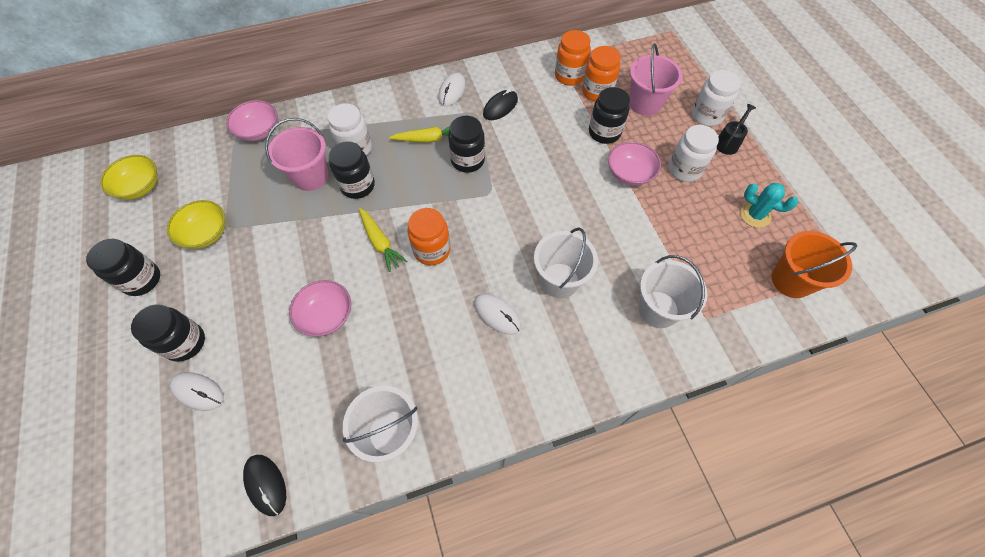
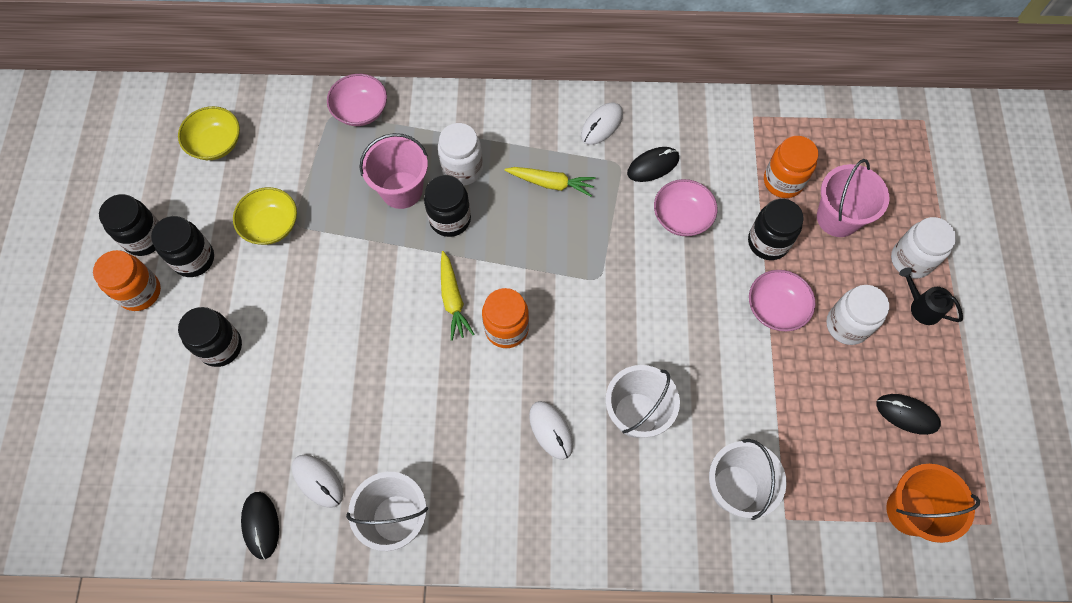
camera: 20 degrees right, 5 degrees up
(198, 392) = (220, 405): white mouse -> white mouse (318, 481)
(326, 315) = (370, 366): pink bowl -> pink bowl (682, 217)
(467, 160) = (587, 227): black jar -> black jar (144, 238)
(569, 76) = (757, 148): orange jar -> orange jar (140, 292)
(728, 142) = (921, 306): black watering can -> black watering can turned 105 degrees counterclockwise
(755, 215) = (907, 414): turquoise cactus -> black mouse

